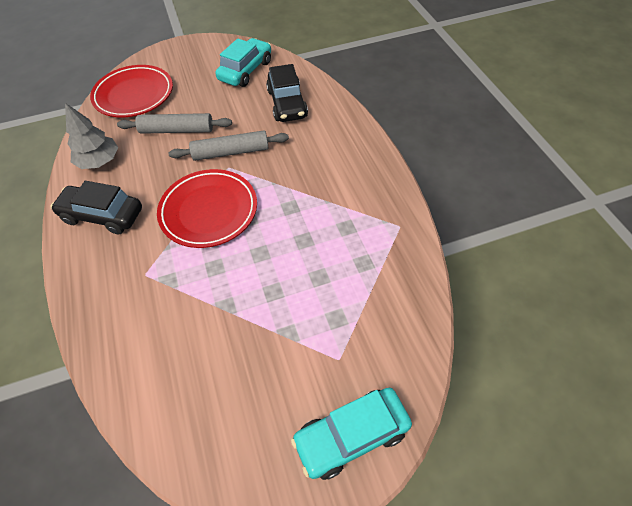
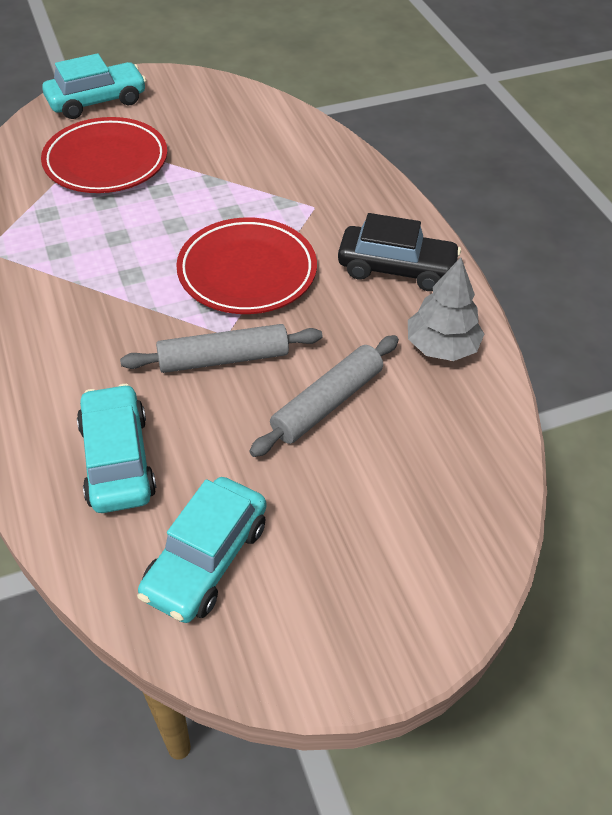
camera: 175 degrees right, 5 degrees down
(134, 95) = (442, 489): red plate -> red plate (106, 162)
(177, 130) = (327, 403): grey rolling pin -> grey rolling pin turned 45 degrees counterclockwise
(287, 104) = (117, 460): black car -> turquoise car

